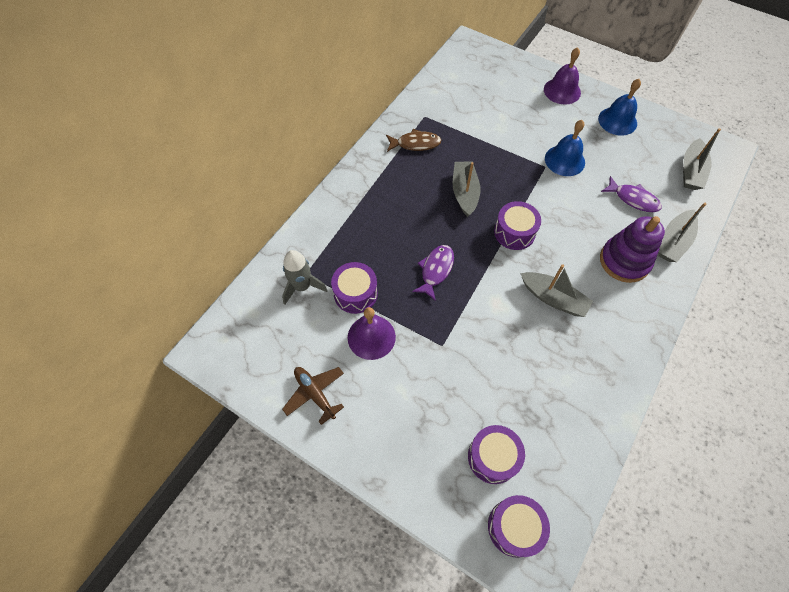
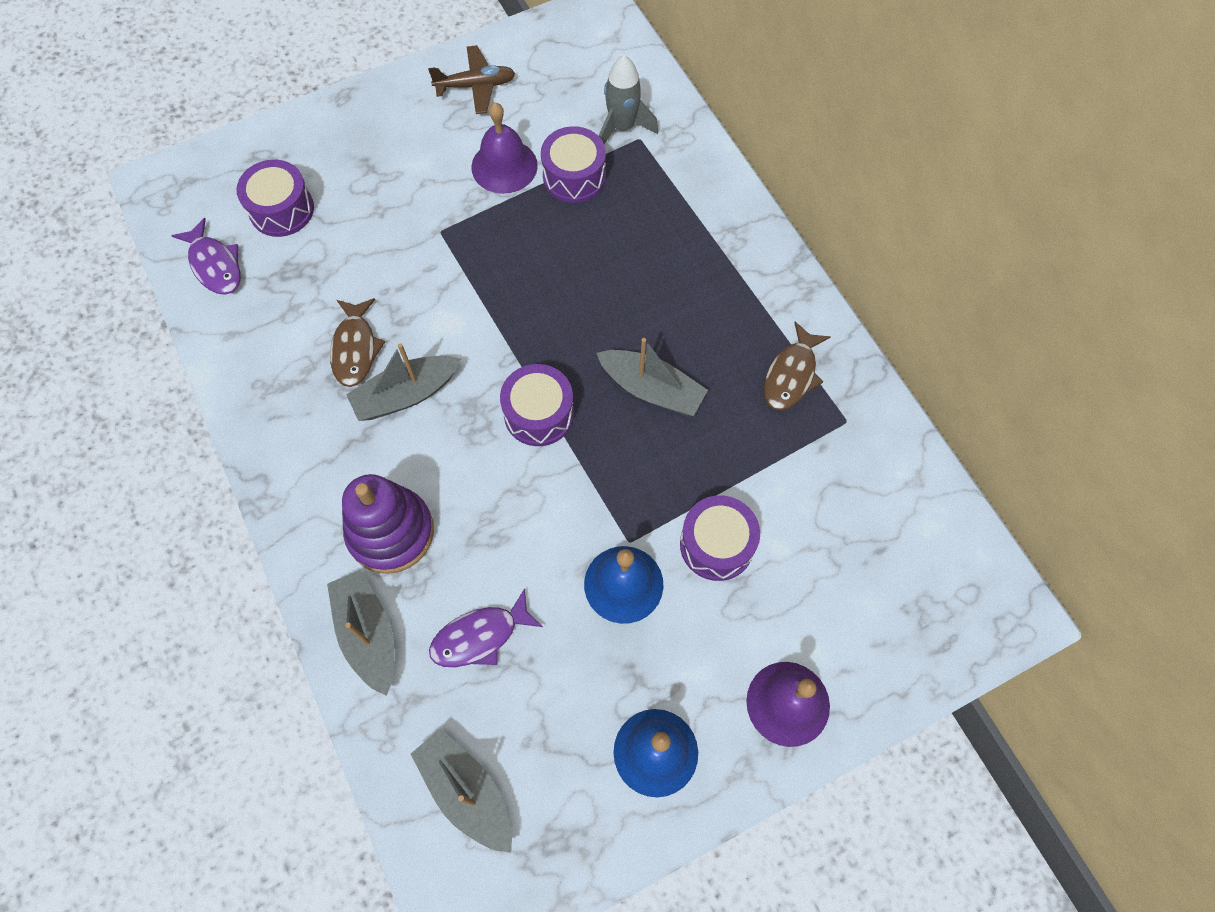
camera: 120 degrees right, 5 degrees up
(436, 270) = (546, 280): purple fish -> purple fish (215, 265)
(514, 527) = (206, 190): purple drum -> purple drum (716, 544)
(549, 342) = (355, 349): none -> brown fish

